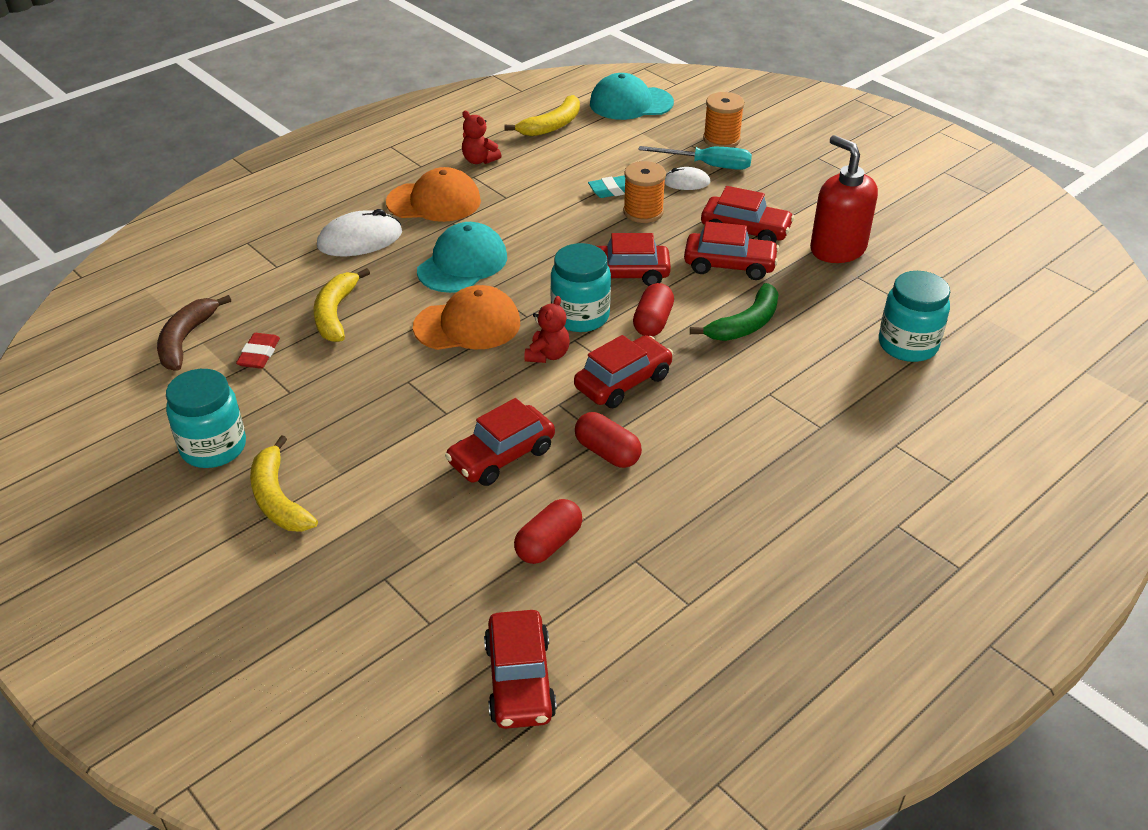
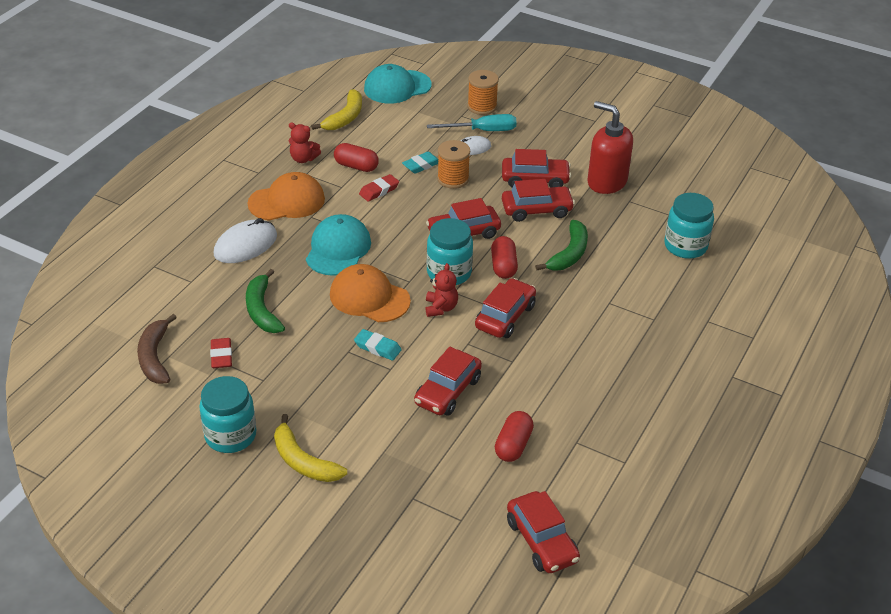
camera: 20 degrees left, 0 degrees up
(335, 314) = (262, 310): yellow banana -> green banana
(445, 385) = (377, 347): none -> turquoise eraser
(468, 325) = (369, 297): orange cap -> orange cap turned 120 degrees counterclockwise
(547, 209) = (379, 191): none -> red eraser
(607, 452) = (520, 371): red capsule -> red capsule (356, 166)

